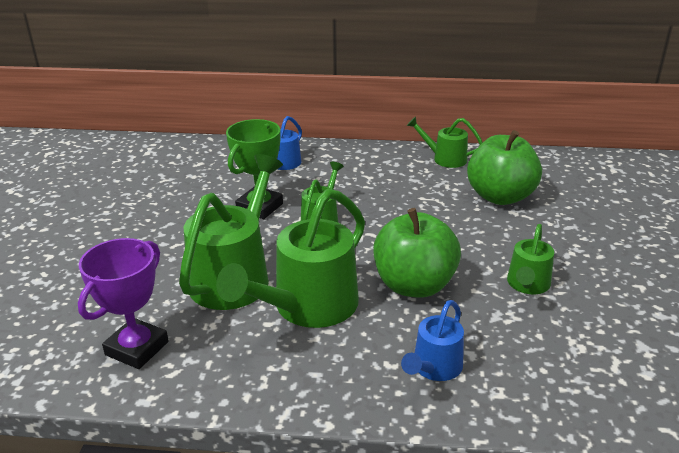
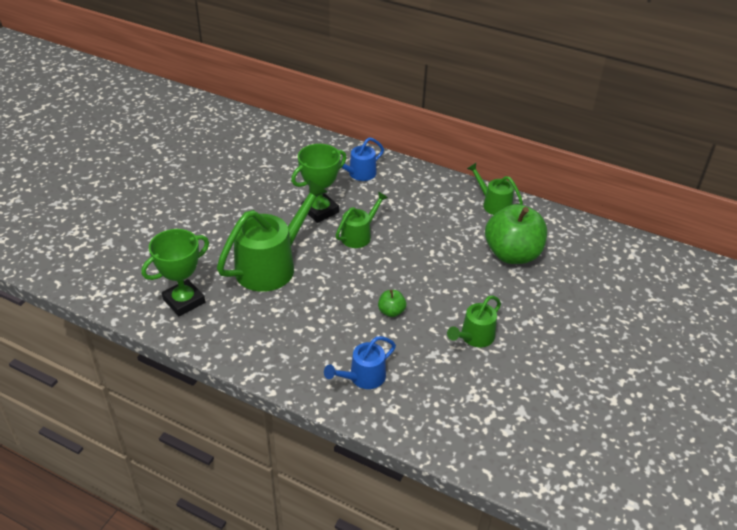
camera: 20 degrees right, 10 degrees up
(137, 348) = (184, 301): purple trophy -> green trophy
(307, 308) = (306, 306): green watering can -> none
(414, 285) = (391, 311): green apple -> green apple, size x0.43

